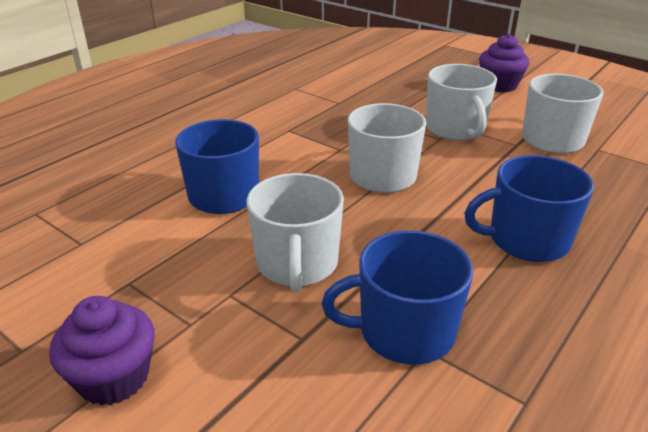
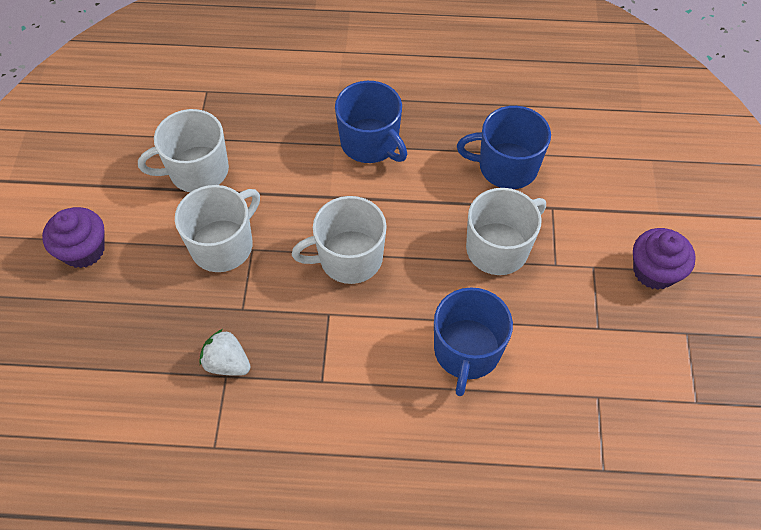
camera: 125 degrees left, 25 degrees up
(347, 105) = (227, 363): none -> white strawberry
(404, 332) = (506, 167): blue mug -> blue mug turned 135 degrees clockwise

